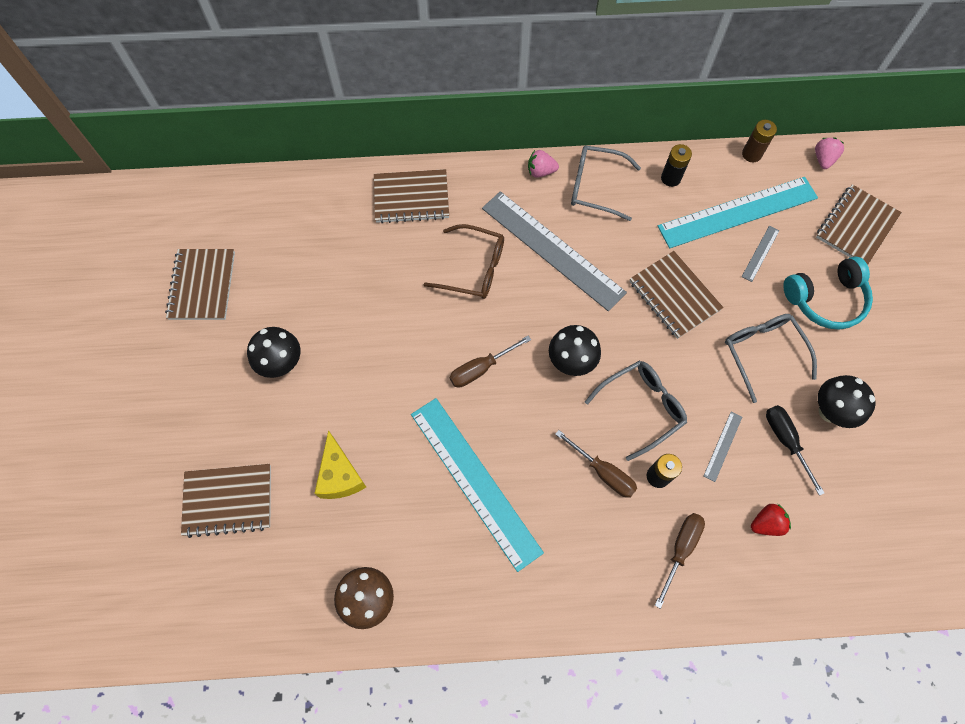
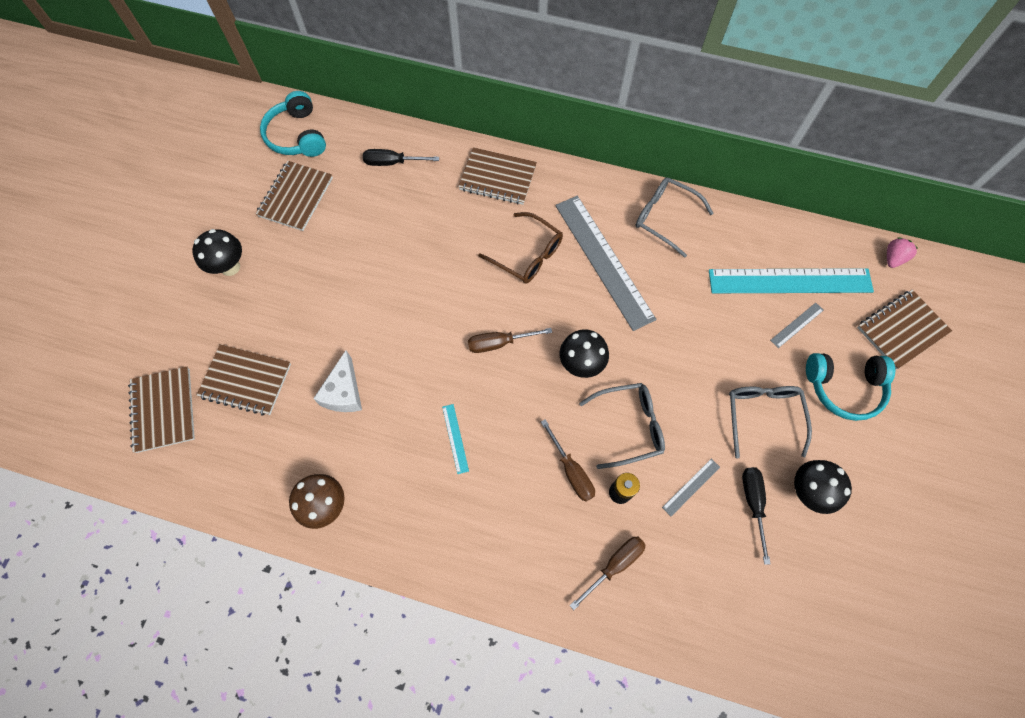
camera: 20 degrees right, 0 degrees up
(176, 218) = (297, 136): none -> turquoise headphones
(282, 364) = (334, 283): black mushroom -> black mushroom (230, 267)
(293, 216) = (392, 163): none -> black screwdriver
(340, 475) = (344, 392): yellow cheese -> white cheese
(474, 481) = (455, 438): turquoise ruler -> turquoise ruler, size x0.40
(540, 171) = (620, 189): pink strawberry -> none
(670, 178) = (738, 231): black battery -> none
(674, 296) = (699, 337): brown notebook -> brown notebook (164, 410)
(751, 154) = (824, 233): brown battery -> none
(766, 523) = (704, 571): red strawberry -> none

